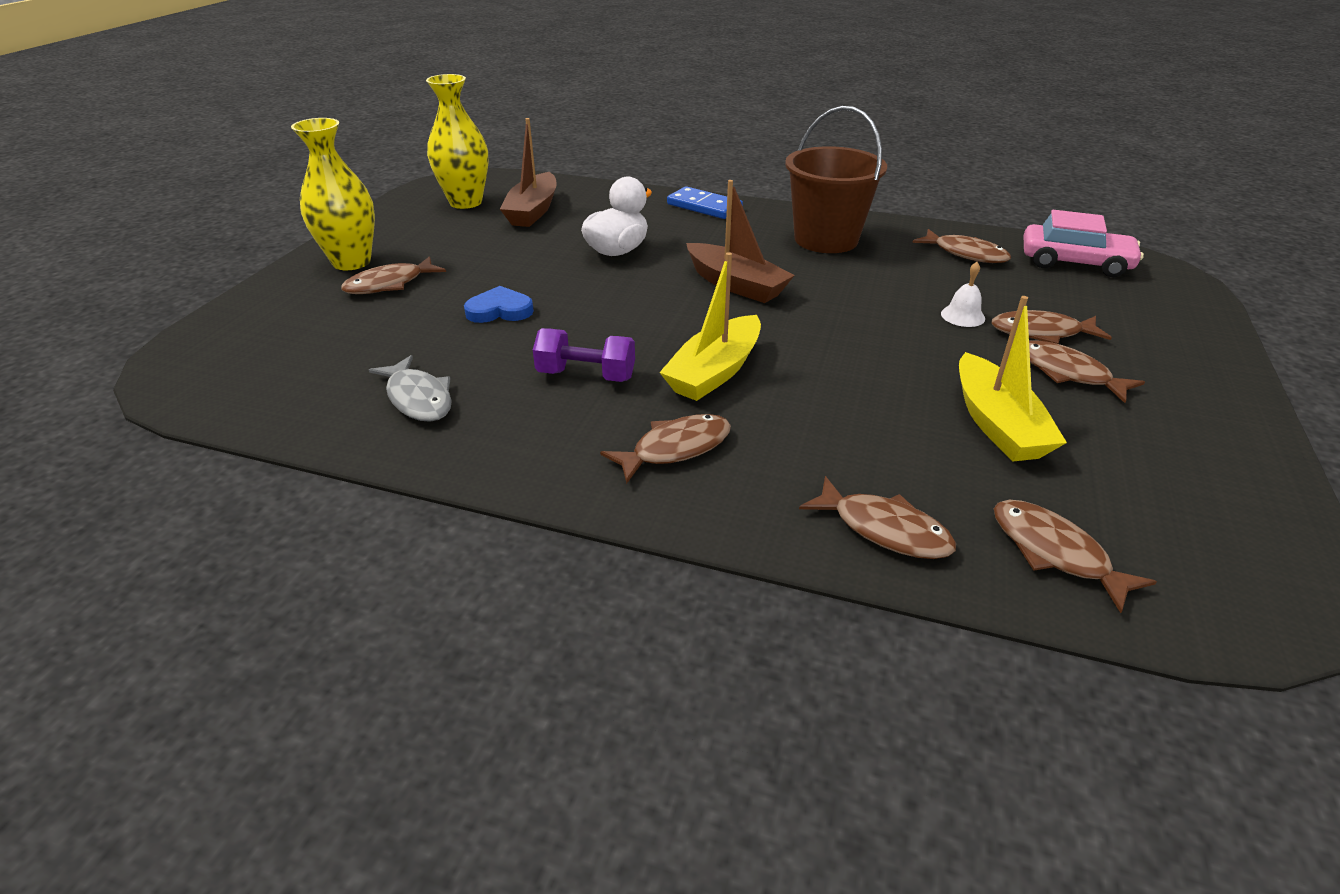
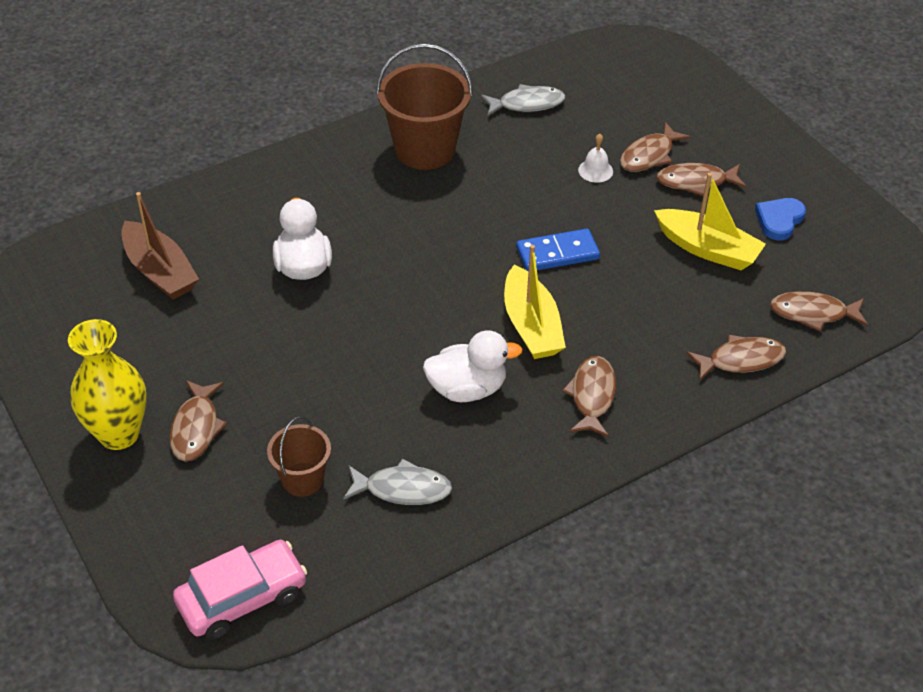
camera: 50 degrees left, 10 degrees up
(379, 347) = (302, 479): none -> brown bucket
(466, 202) = (81, 303): yellow vase -> none
(500, 310) = (322, 385): blue heart -> blue heart (779, 220)
(586, 375) = (467, 389): purple dumbbell -> white duck
(704, 206) = (287, 170): blue domino -> blue domino (557, 253)
(736, 284) = (434, 240): brown boat -> none
(965, 254) = (527, 104): brown fish -> grey fish
(1075, 262) = (595, 69): pink car -> pink car (242, 597)

